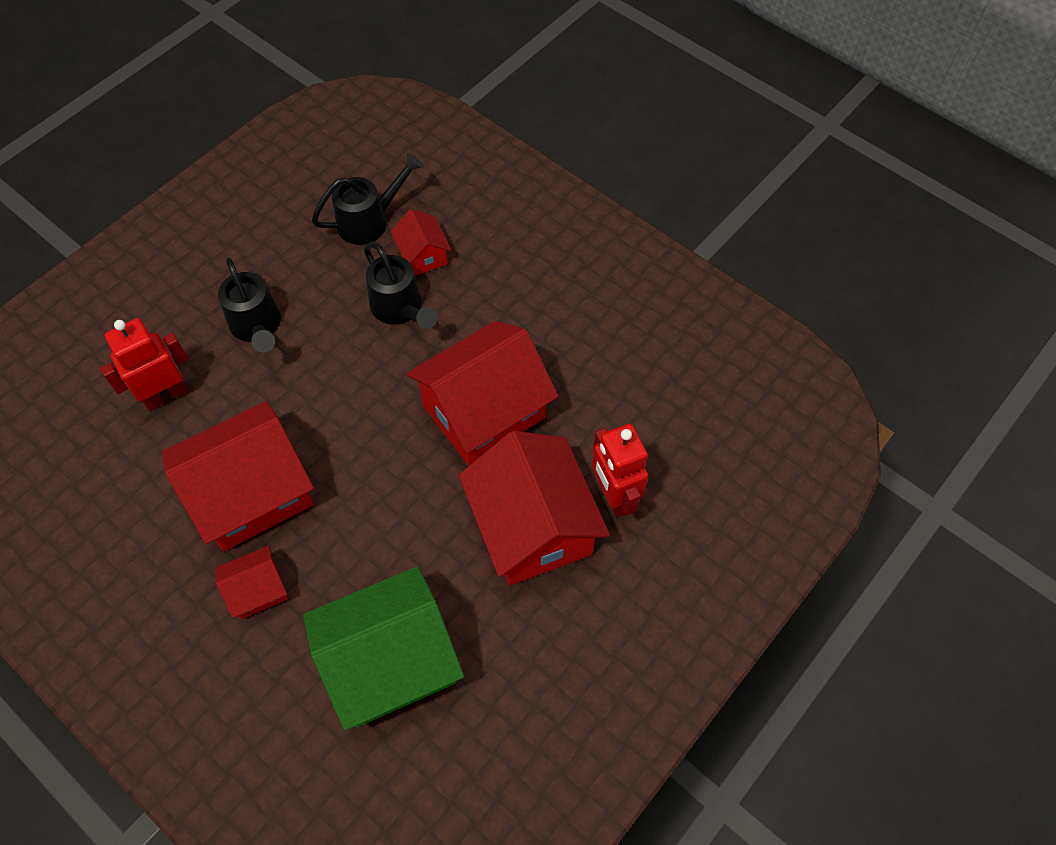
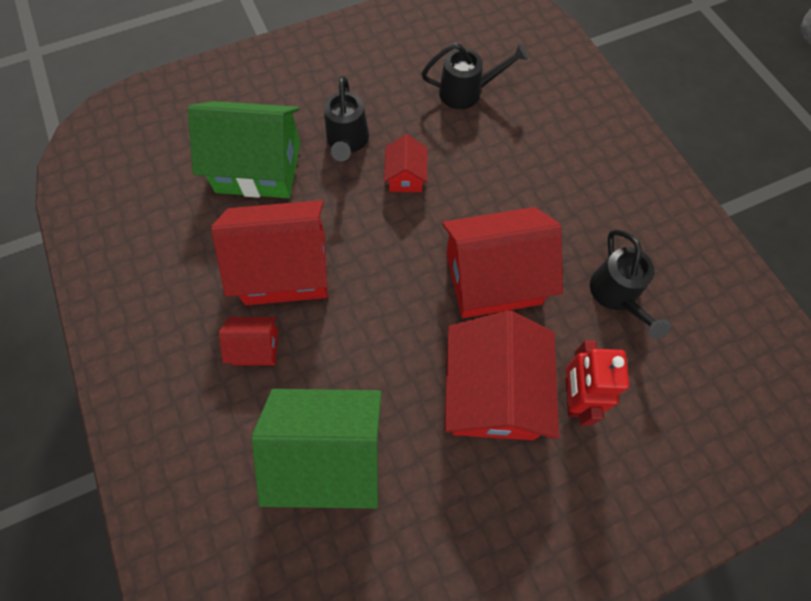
camera: 25 degrees right, 5 degrees up
(166, 395) = (258, 168): red robot -> green house
(400, 309) = (461, 169): black watering can -> black watering can (616, 295)
(423, 255) = (497, 133): red house -> red house (406, 176)

